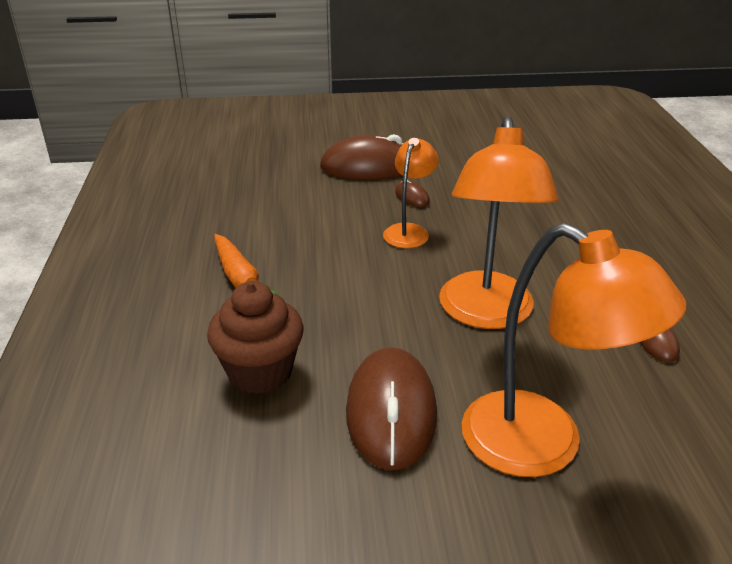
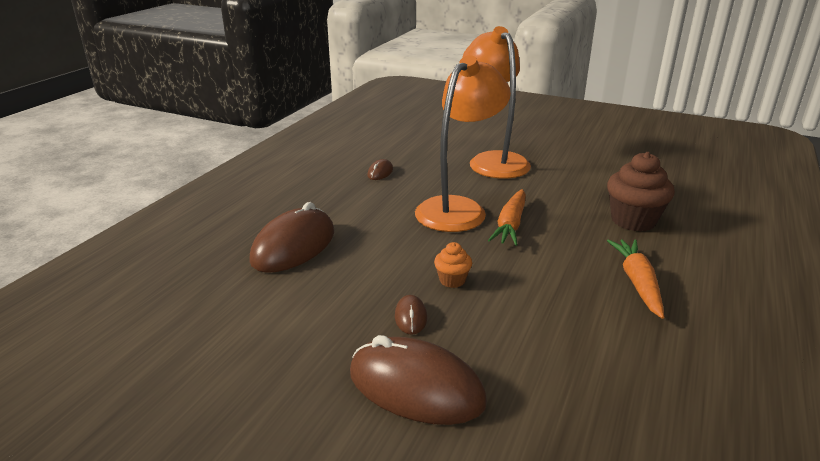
camera: 150 degrees left, 5 degrees down
(391, 412) = (560, 186): brown mouse -> brown mouse (294, 246)
(407, 310) = (510, 224): none -> orange carrot
(409, 231) = (452, 280): orange lamp -> orange cupcake

